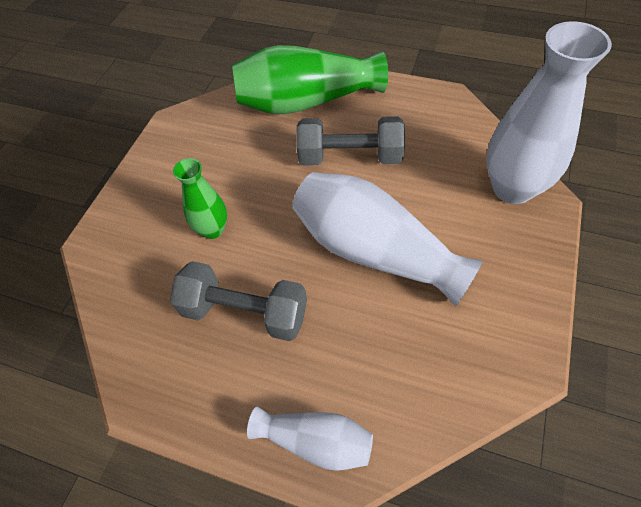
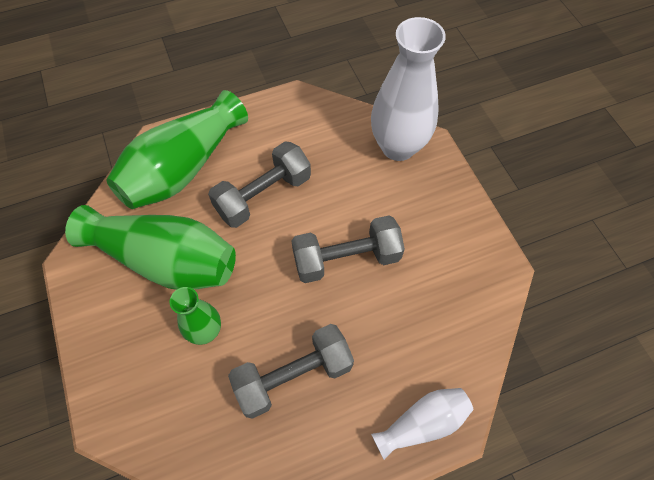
camera: 45 degrees left, 5 degrees up
(233, 159) = (165, 260): none -> green vase
(375, 251) = (346, 259): white vase -> grey dumbbell

